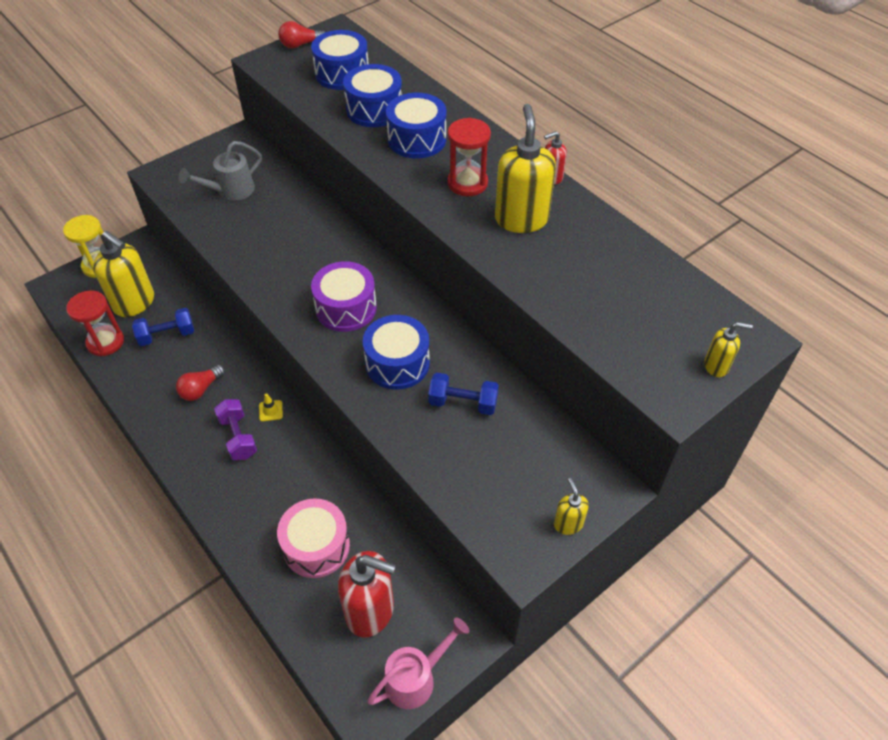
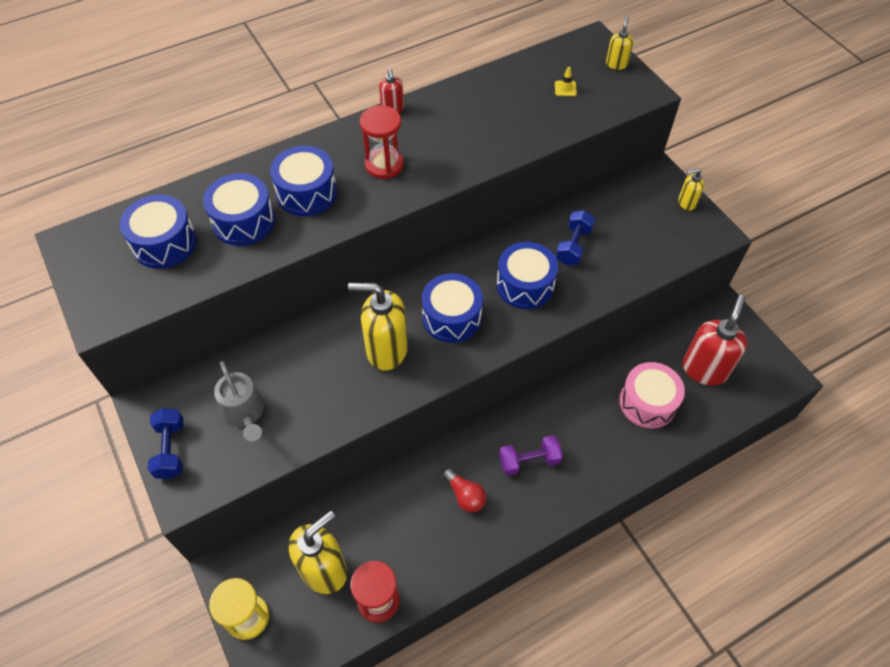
camera: 80 degrees left, 5 degrees up
(167, 335) = (383, 531): blue dumbbell -> blue dumbbell (171, 449)
(270, 411) = (502, 431): yellow traffic cone -> yellow traffic cone (565, 88)
(300, 45) = (85, 278): red light bulb -> none
(346, 308) = (451, 317): purple drum -> blue drum
(416, 678) = (756, 345): pink watering can -> none
(521, 219) = (442, 137): yellow soap dispenser -> yellow soap dispenser (386, 350)

